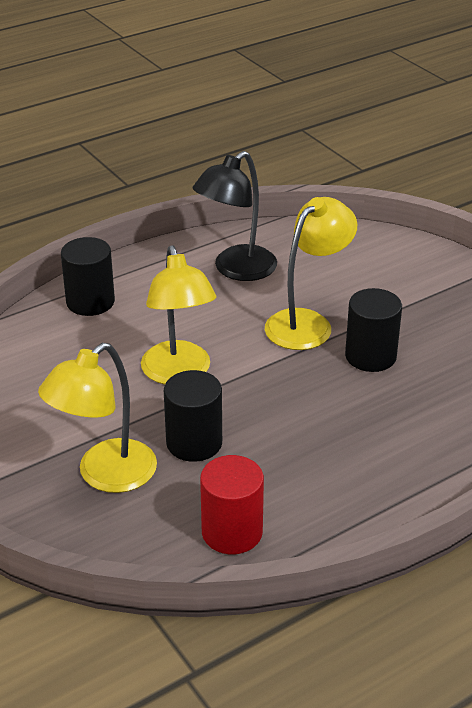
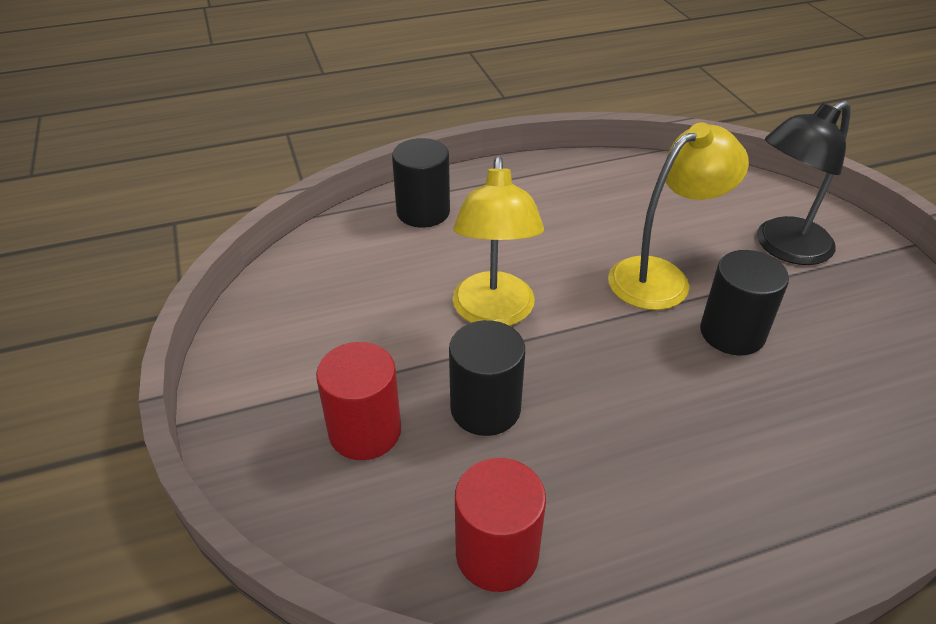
camera: 15 degrees right, 5 degrees up
(105, 475) = (365, 431): yellow lamp -> red cylinder
(236, 270) = (593, 201): black lamp -> black lamp (783, 247)

